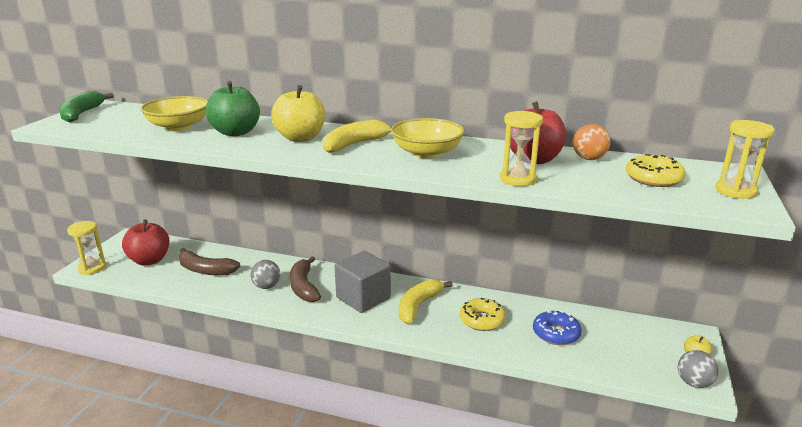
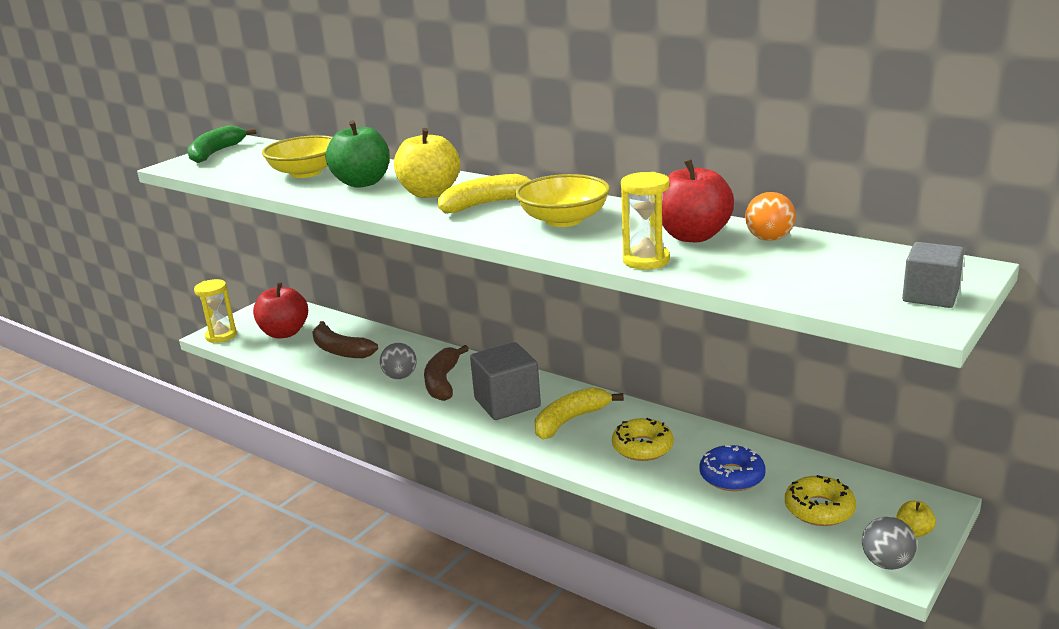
camera: 20 degrees right, 0 degrees up
(653, 178) = (831, 271): yellow donut -> yellow donut (819, 509)
(735, 191) = (930, 296): yellow hourglass -> grey cube

